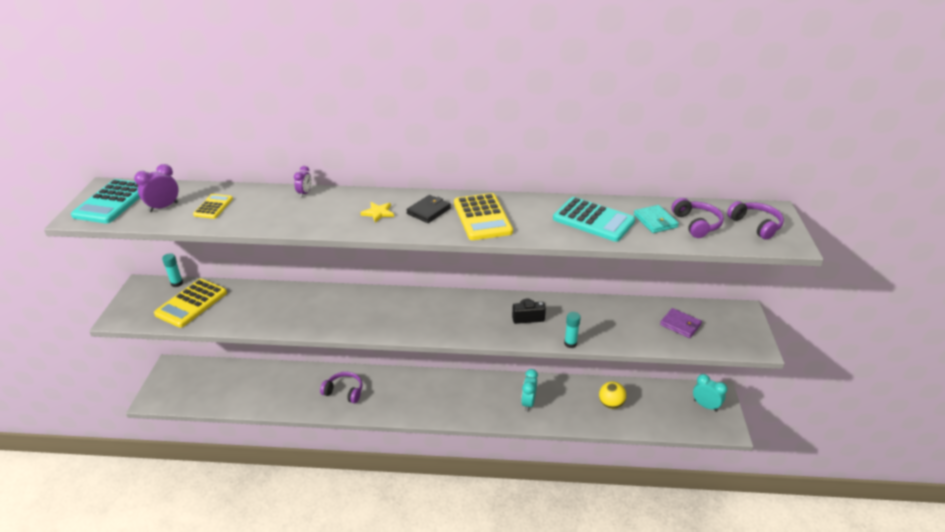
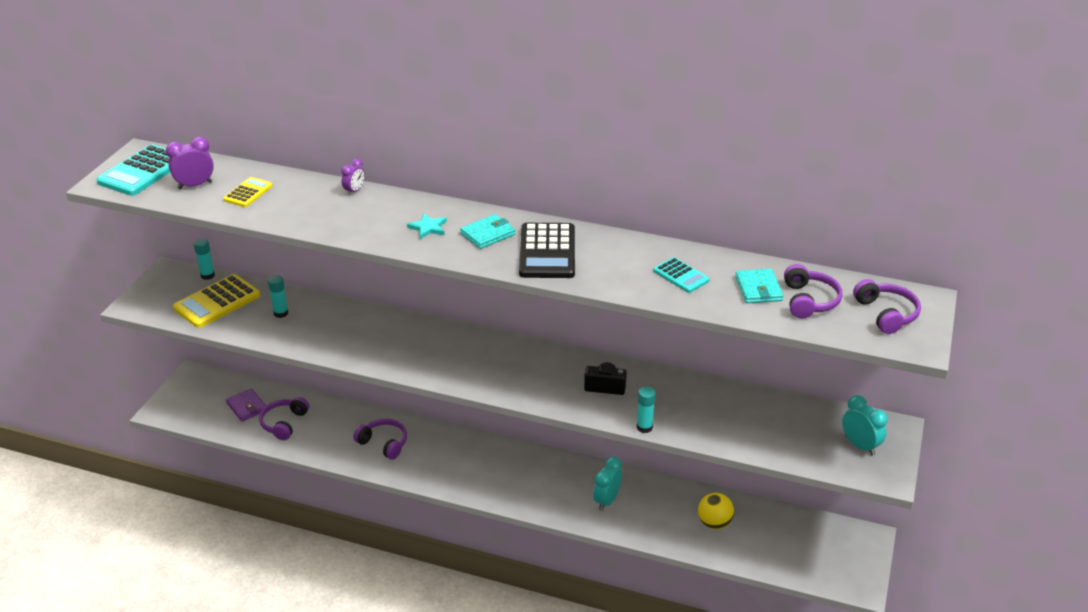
camera: 15 degrees right, 0 degrees up
(249, 304) = (281, 313): none -> turquoise glue stick
(259, 391) = (284, 423): none -> purple headphones
(378, 213) = (428, 228): yellow star -> turquoise star
(428, 211) = (488, 234): black wallet -> turquoise wallet
(482, 217) = (547, 252): yellow calculator -> black calculator
(593, 220) = (681, 276): turquoise calculator -> turquoise calculator, size x0.56
(680, 325) = (798, 430): purple wallet -> purple wallet (247, 407)
(705, 405) = (842, 550): turquoise clock -> turquoise clock (860, 445)

